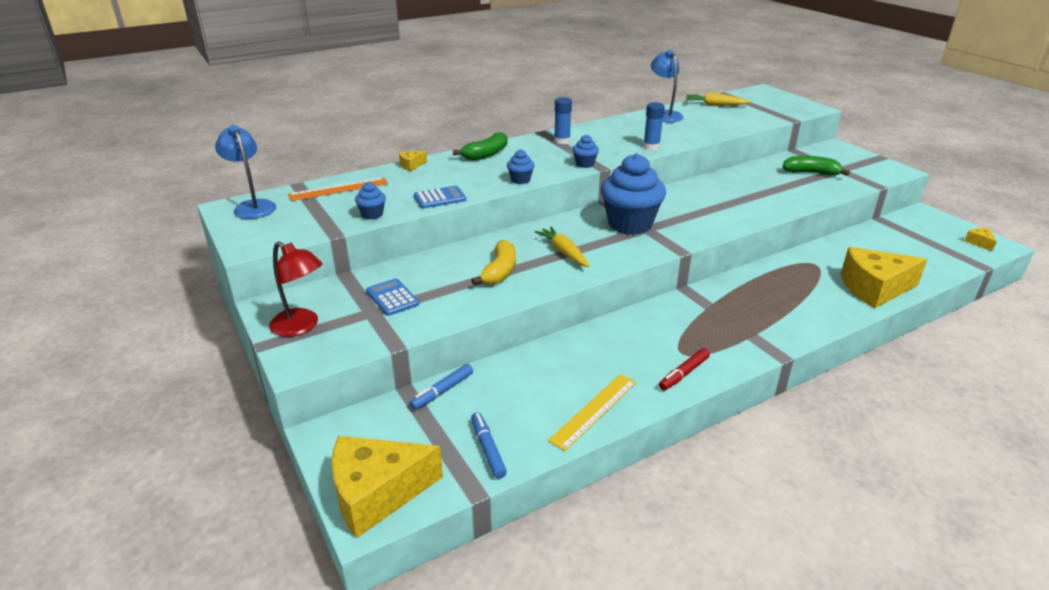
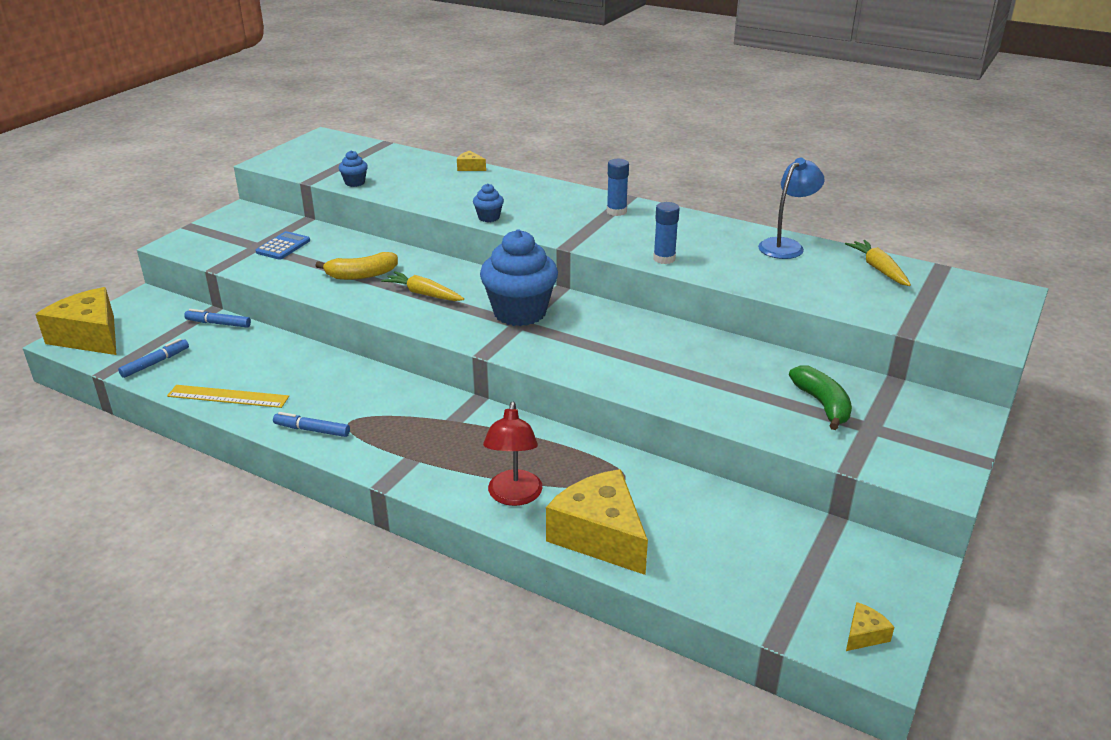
camera: 60 degrees right, 0 degrees up
(252, 206) = (331, 142): blue lamp -> none
(301, 326) = (220, 229): red lamp -> red lamp (514, 496)
(339, 189) = (391, 158): orange ruler -> none
(440, 198) = (412, 197): blue calculator -> none
(486, 154) = (534, 188): green banana -> none
(563, 252) = (423, 294): yellow carrot -> yellow carrot turned 90 degrees counterclockwise
(585, 164) = (565, 236): blue cupcake -> none
(683, 374) = (312, 430): red marker -> blue marker

